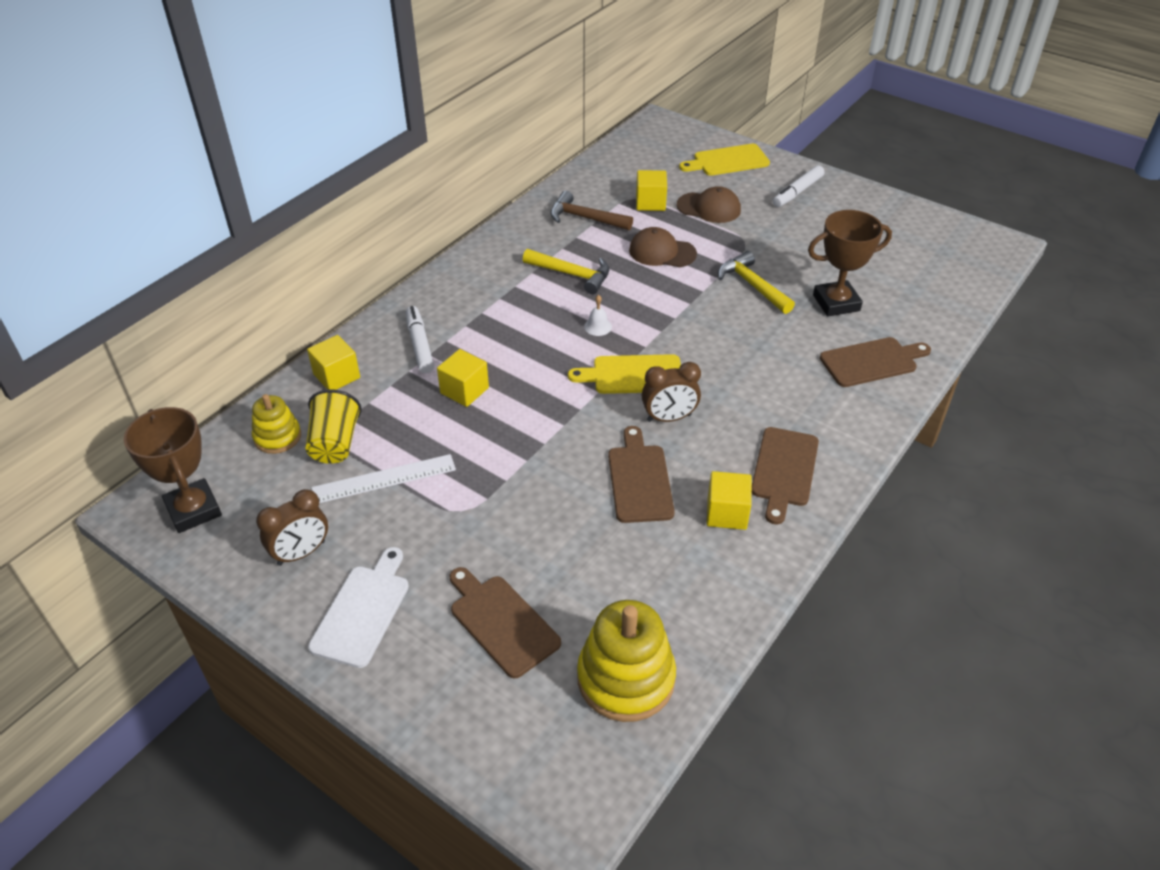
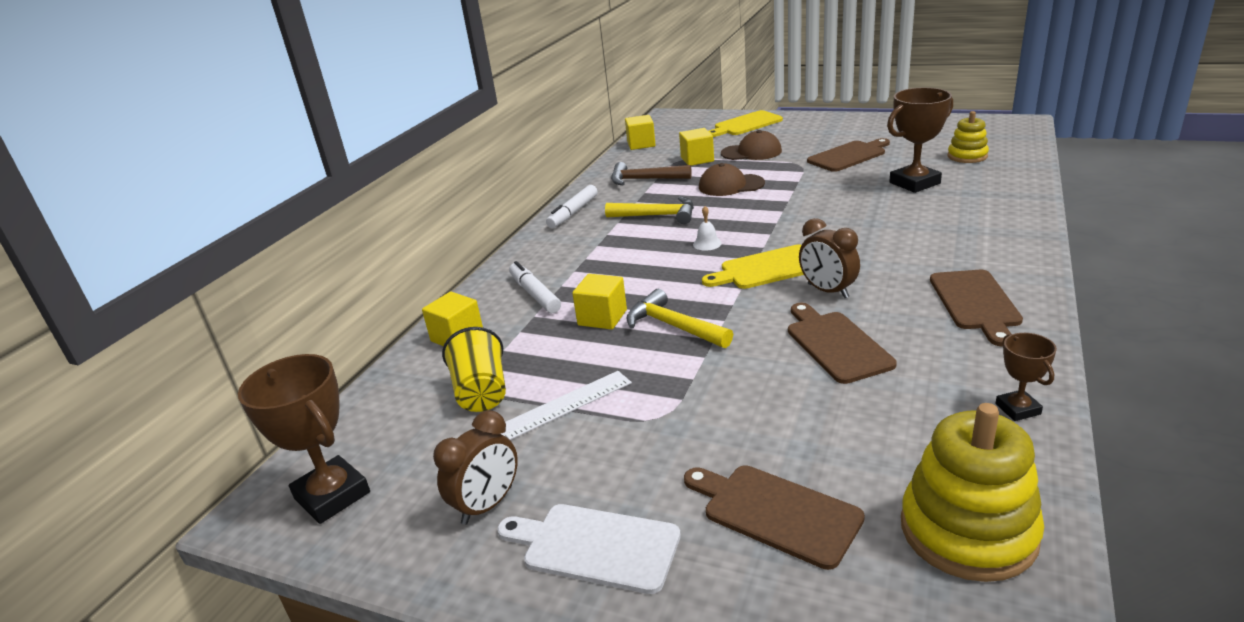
camera: 10 degrees left, 15 degrees down
(277, 437) = (411, 402): yellow stacking toy -> yellow stacking toy (967, 156)
(362, 611) = (595, 547): white cutting board -> white cutting board turned 75 degrees counterclockwise
(669, 418) = (827, 291): brown clock -> brown clock turned 75 degrees clockwise
(726, 513) = (949, 349): yellow cube -> yellow cube (641, 144)
(737, 588) = (1017, 409): none -> brown trophy
(752, 285) = (830, 188): yellow hammer -> yellow hammer (673, 326)
(797, 192) = (820, 129): white marker -> white marker (573, 213)
(871, 362) = (983, 211): brown cutting board -> brown cutting board (848, 156)

